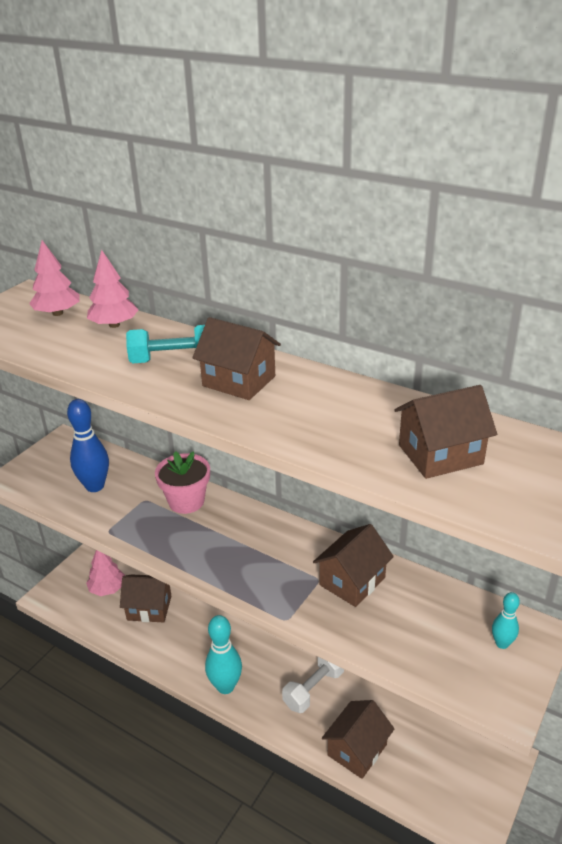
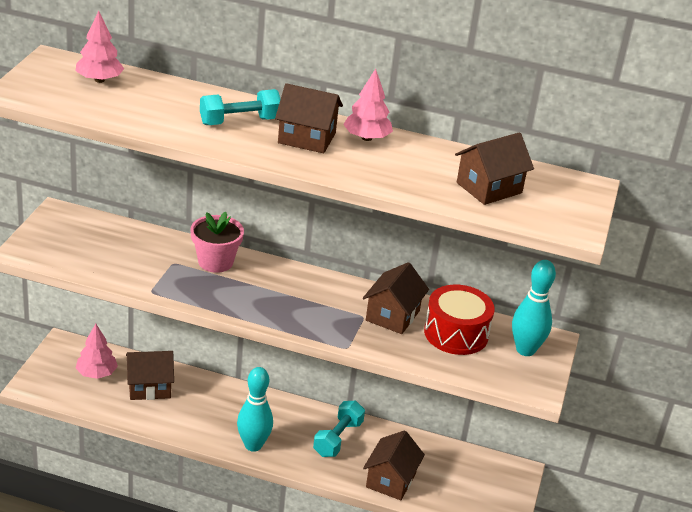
camera: 20 degrees left, 0 degrees up
(95, 486) = (117, 254): blue bowling pin -> none
(114, 325) = (163, 90): pink tree -> pink tree (366, 138)
(313, 689) = (338, 438): white dumbbell -> turquoise dumbbell
(420, 612) = (456, 333): none -> red drum
(502, 643) = (525, 350): turquoise bowling pin -> turquoise bowling pin, size x1.84

